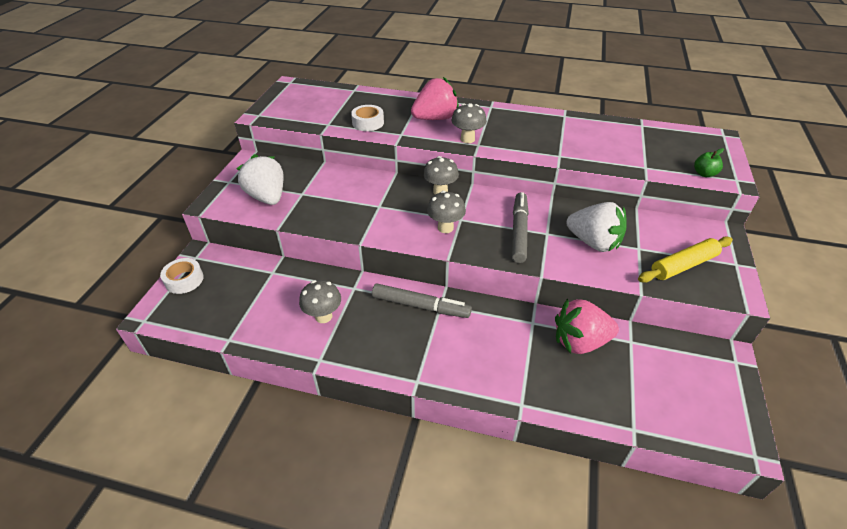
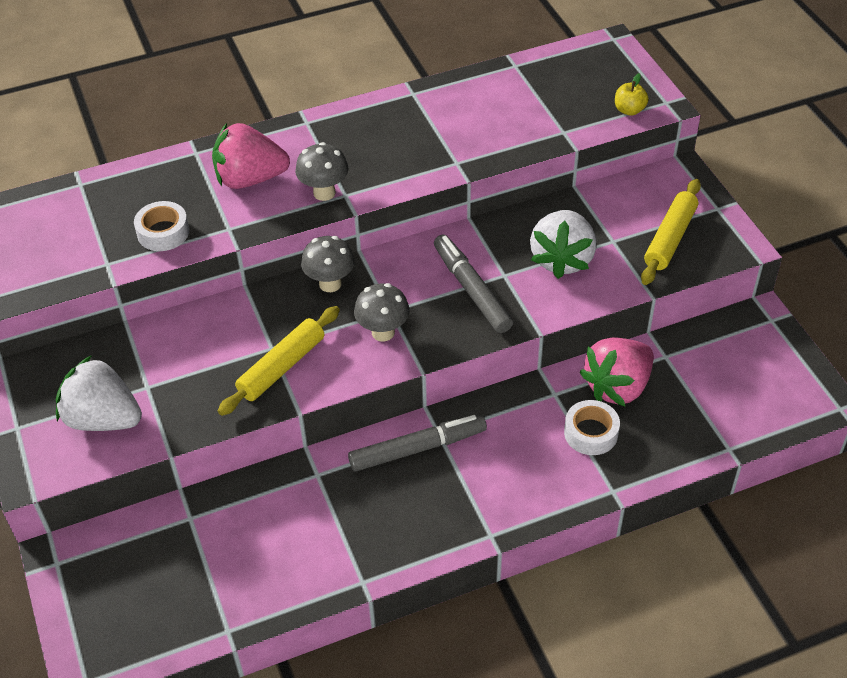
camera: 35 degrees left, 5 degrees up
(184, 280) = (78, 600): white tape -> white tape (591, 433)
(323, 316) = (315, 531): grey mushroom -> none
(374, 217) = (282, 367): none -> yellow rolling pin
(435, 118) = (250, 179): pink strawberry -> pink strawberry turned 120 degrees counterclockwise
(593, 242) = (562, 259): white strawberry -> white strawberry turned 105 degrees clockwise
(704, 173) = (629, 110): green apple -> yellow apple

